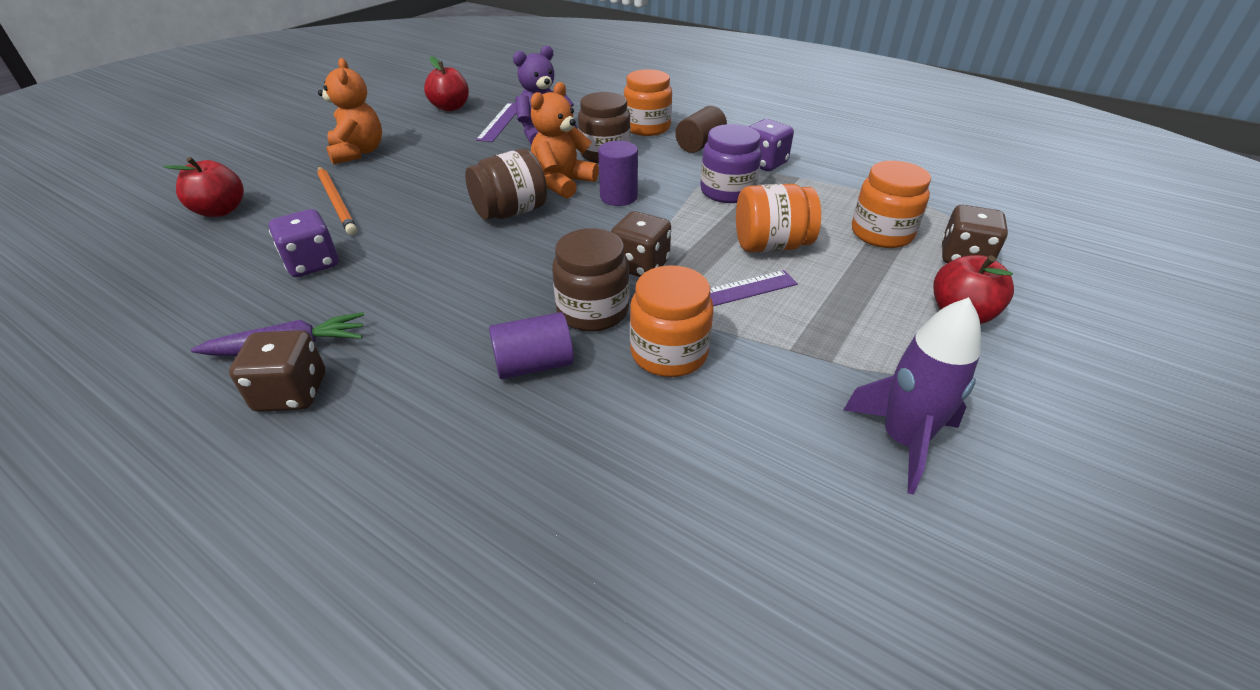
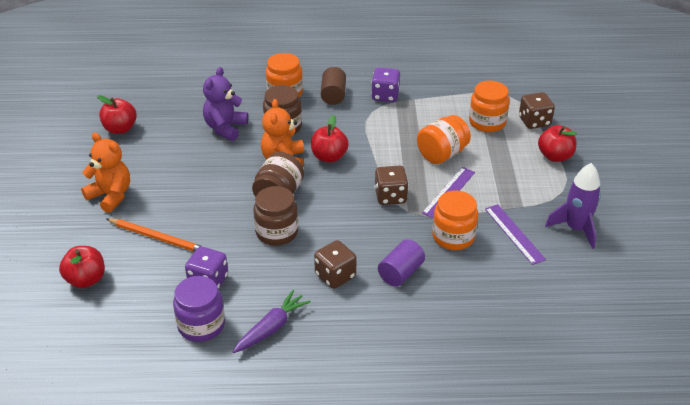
camera: 35 degrees left, 0 degrees up
(292, 393) = (306, 344): brown dice -> brown dice (335, 276)
(501, 121) = (177, 127): purple ruler -> purple ruler (514, 234)
(592, 311) = (396, 233): brown jar -> brown jar (277, 232)
(618, 197) = (329, 157): purple cylinder -> red apple
(727, 191) = (385, 126): purple jar -> purple jar (201, 325)

